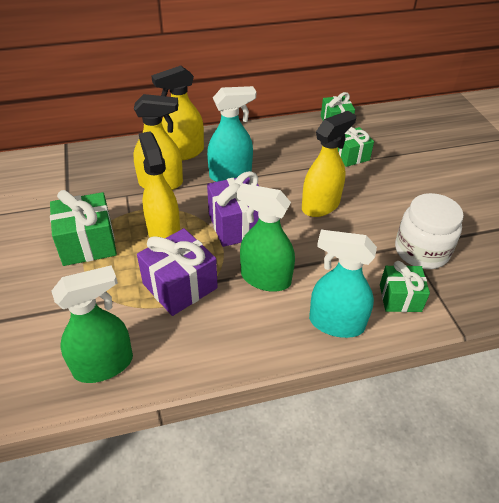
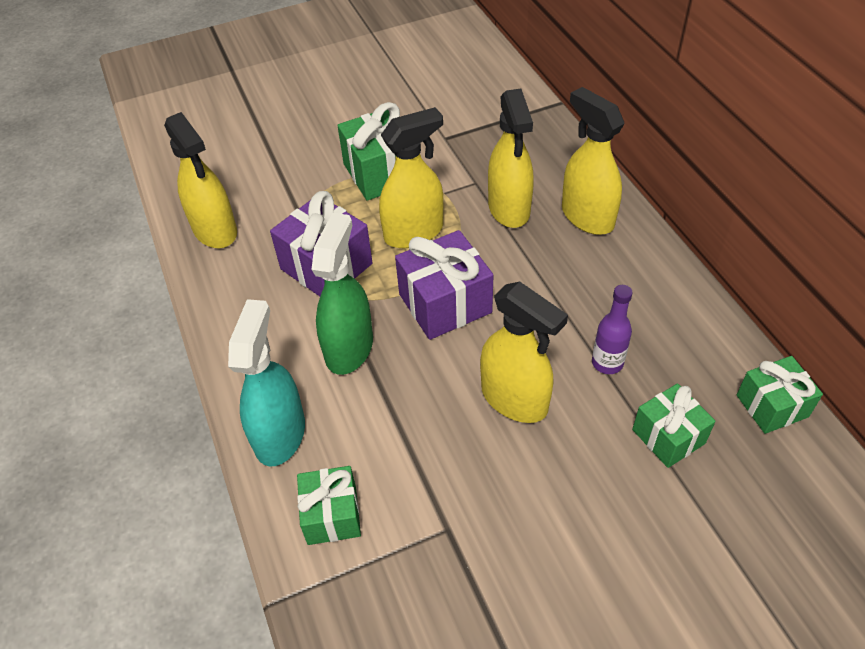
camera: 85 degrees right, 5 degrees up
(104, 365) = (215, 231): green spray bottle -> yellow spray bottle
(230, 175) = (553, 278): turquoise spray bottle -> none
(300, 166) = (607, 363): none -> purple bottle
(421, 251) = (438, 551): white jar -> none

